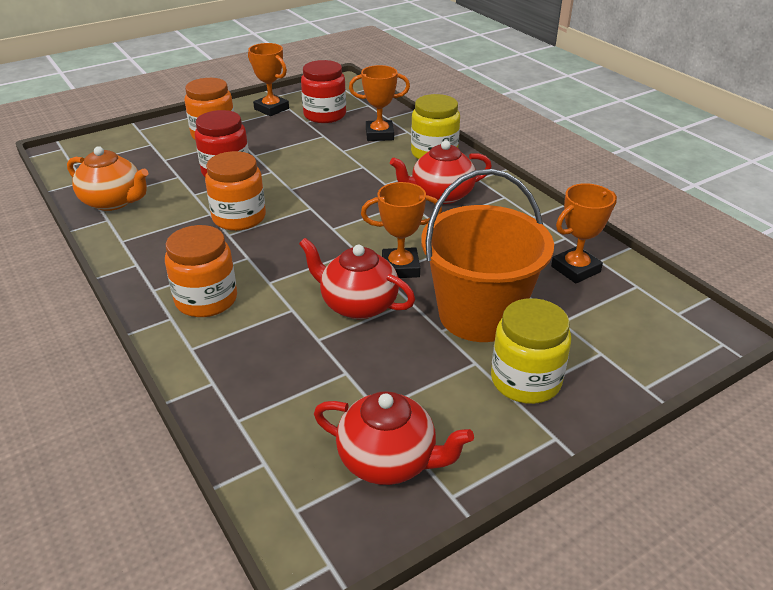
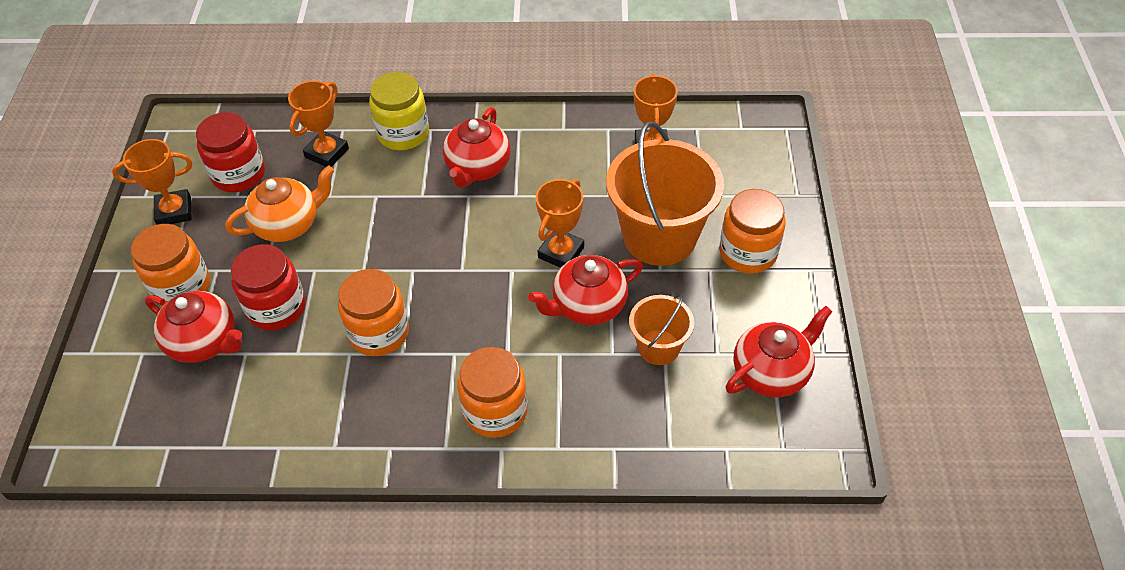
camera: 55 degrees left, 15 degrees up
(114, 202) = (245, 430): orange teapot -> orange teapot (288, 224)
(176, 159) = (204, 342): none -> red teapot
(350, 365) = (658, 347): none -> orange bucket
(525, 380) = (748, 252): yellow jar -> orange jar

